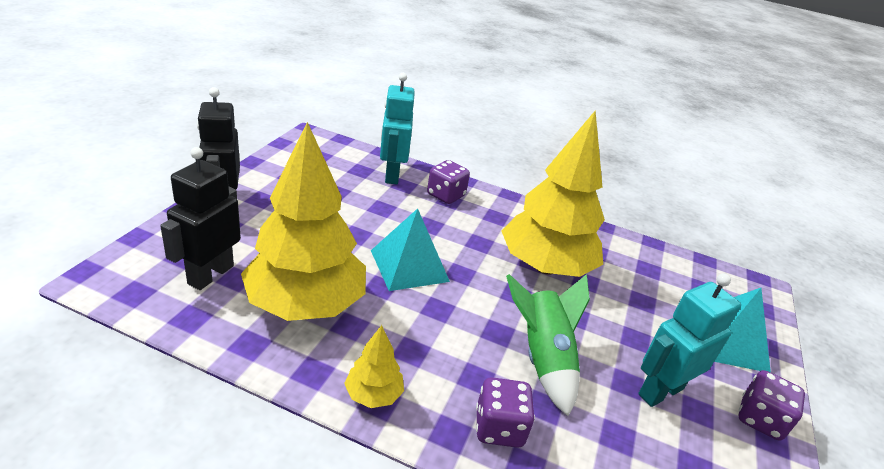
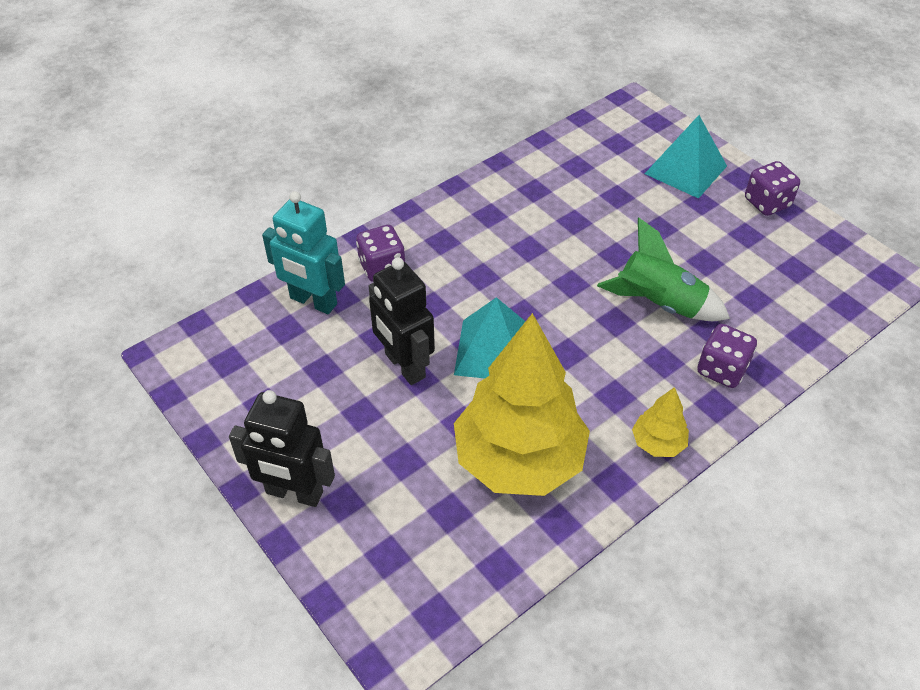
camera: 55 degrees left, 15 degrees up
(210, 274) = (434, 535): black robot -> black robot (404, 366)
(545, 267) = (542, 241): yellow tree -> none
(660, 391) = (721, 246): turquoise robot -> none

